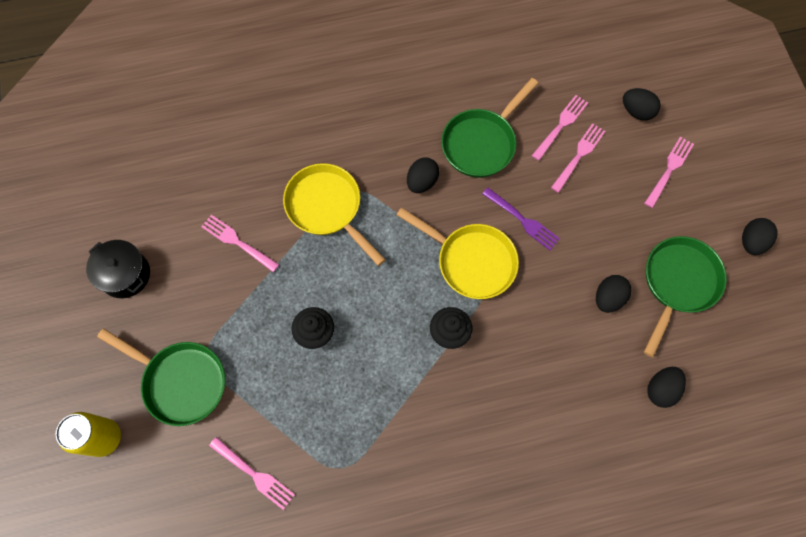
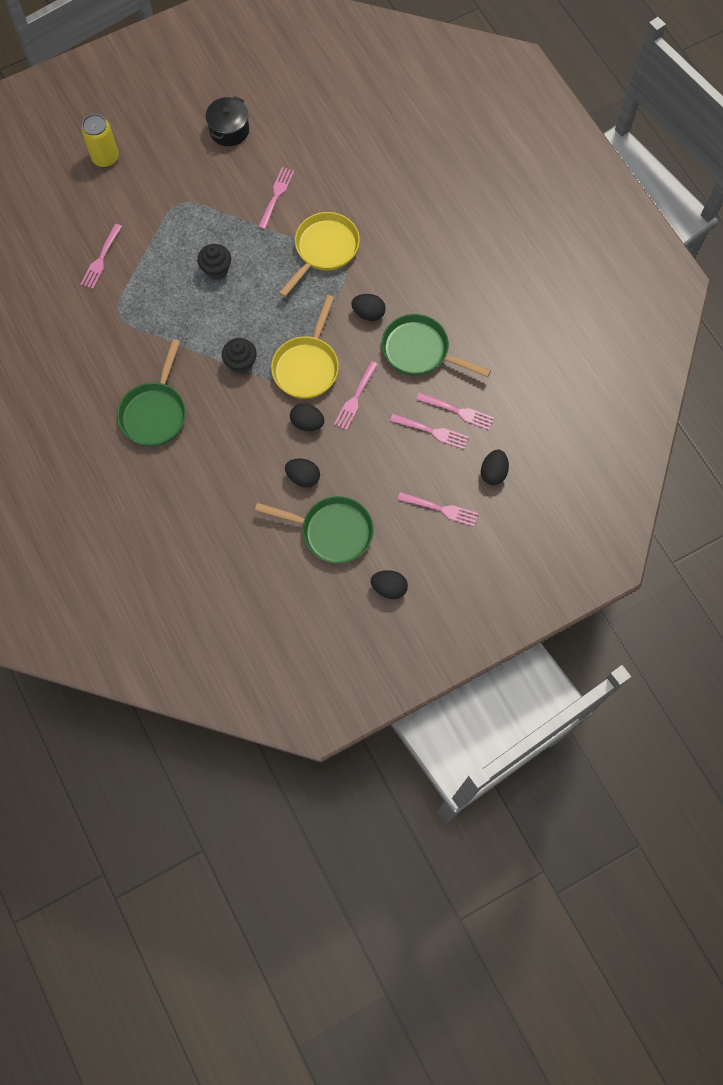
camera: 75 degrees right, 0 degrees up
(181, 381) = (157, 192): green pan -> green pan (155, 413)
(522, 220) = (355, 397): purple fork -> pink fork
(661, 389) = (234, 530): black egg -> black egg (307, 423)

